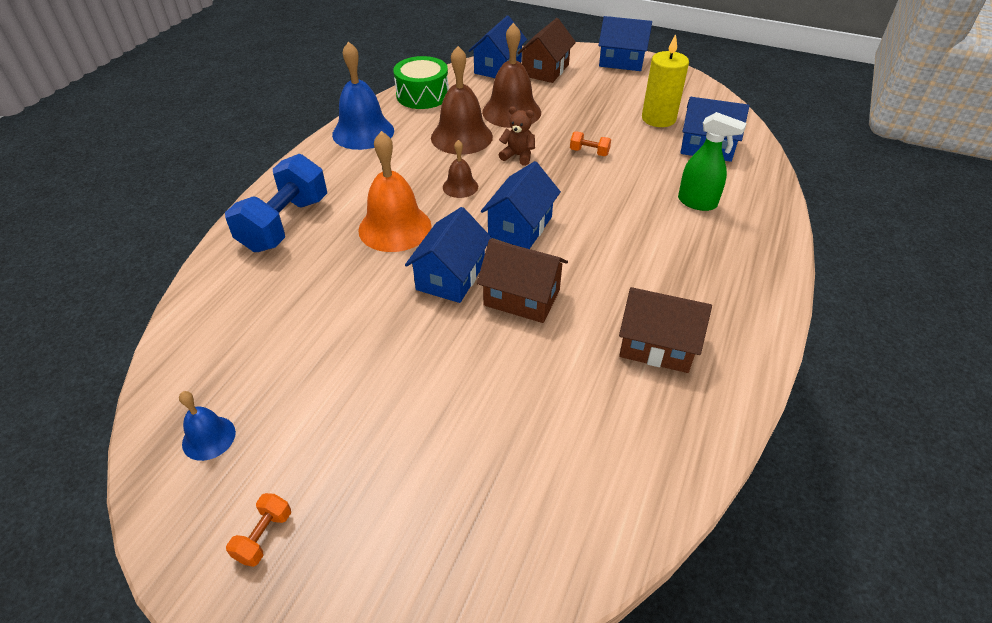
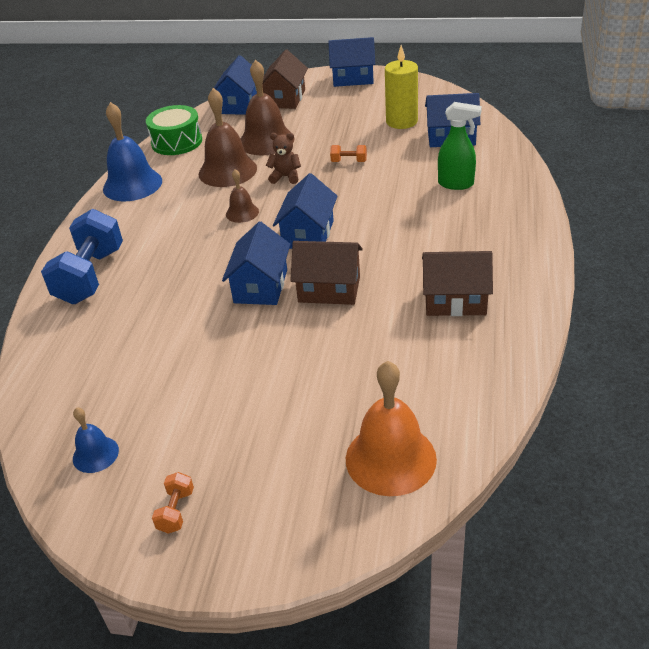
camera: 10 degrees left, 5 degrees down
(395, 228) = (195, 258): orange bell -> orange bell (390, 458)

